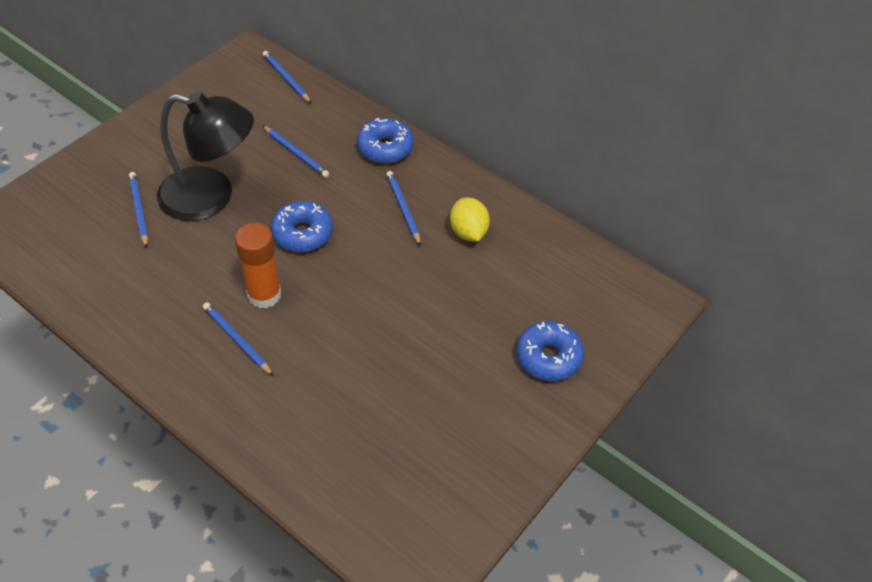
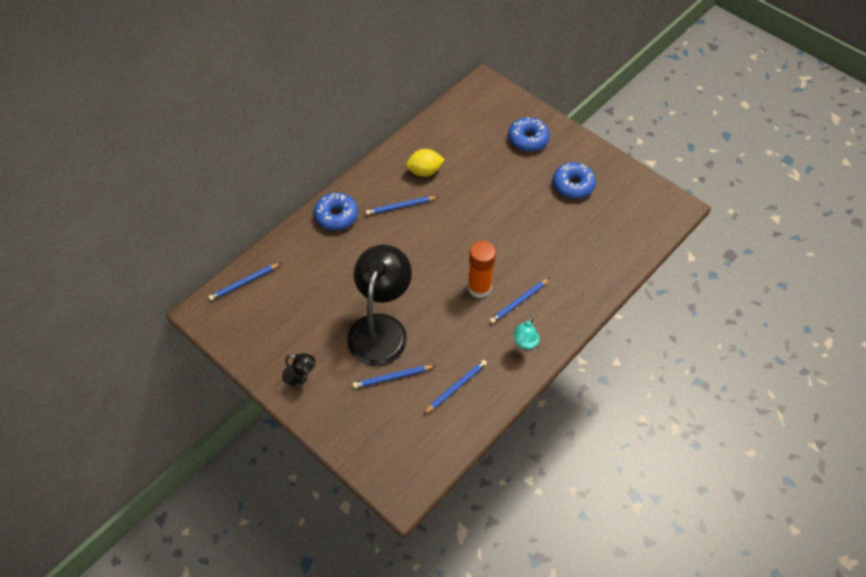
camera: 85 degrees left, 5 degrees up
(154, 132) = (300, 377): none -> black lamp
(168, 346) = (525, 343): none -> turquoise lamp
(296, 153) = (337, 273): blue pencil -> blue pencil (456, 387)
(303, 233) = (422, 266): blue donut -> blue donut (573, 185)

